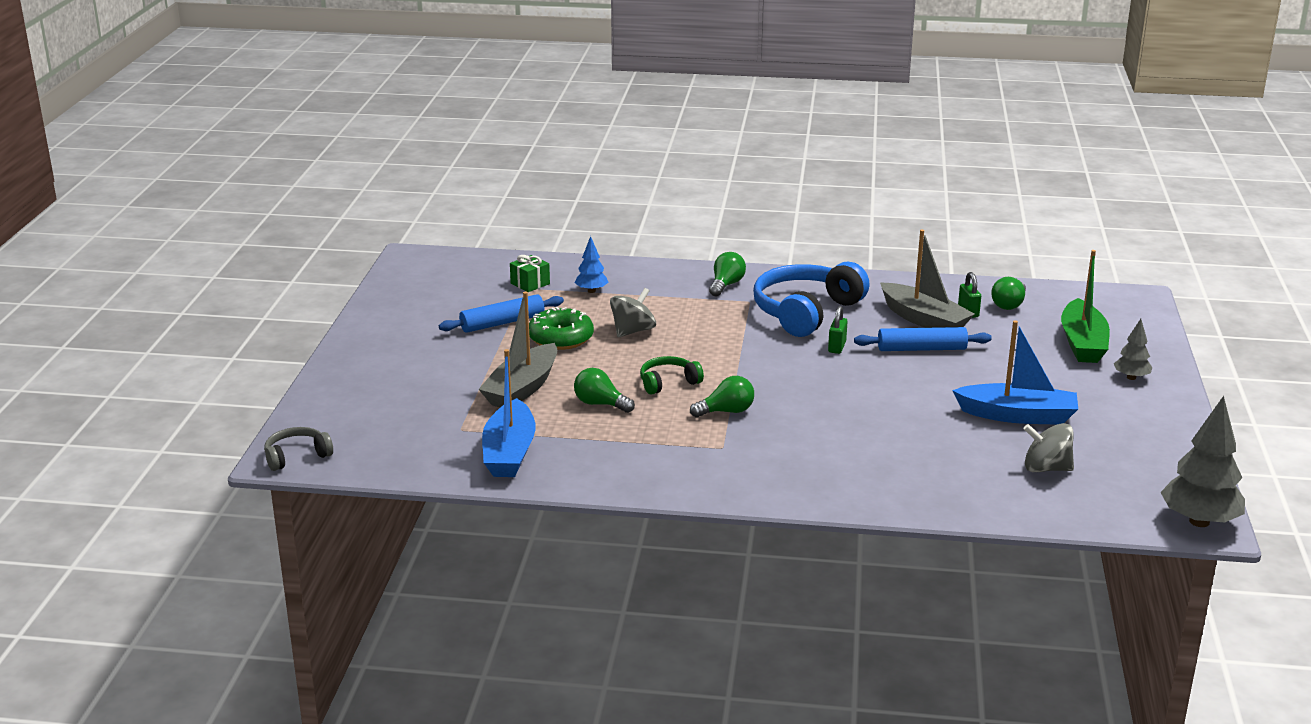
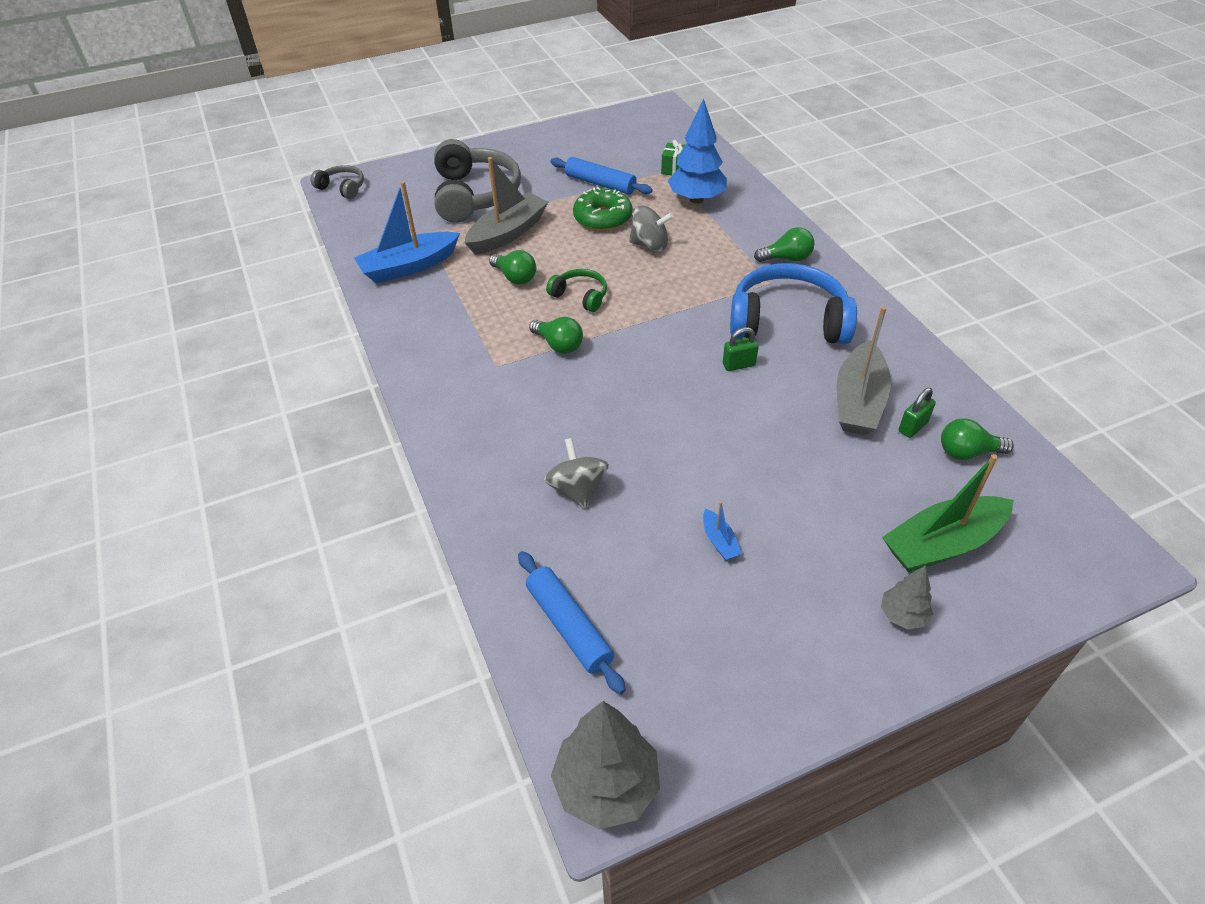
camera: 60 degrees right, 20 degrees up
(428, 387) = (475, 195): none -> grey headphones
(522, 388) = (508, 233): grey boat -> grey boat turned 135 degrees clockwise
(591, 291) = (696, 199): blue tree -> blue tree, size x1.86
(600, 404) = (515, 277): green light bulb -> green light bulb turned 135 degrees clockwise
(921, 349) = (794, 421): blue rolling pin -> blue rolling pin (569, 626)
(1017, 415) = (719, 541): blue boat -> blue boat, size x0.44
(1046, 468) = (624, 601): grey spinning top -> grey spinning top (577, 489)

